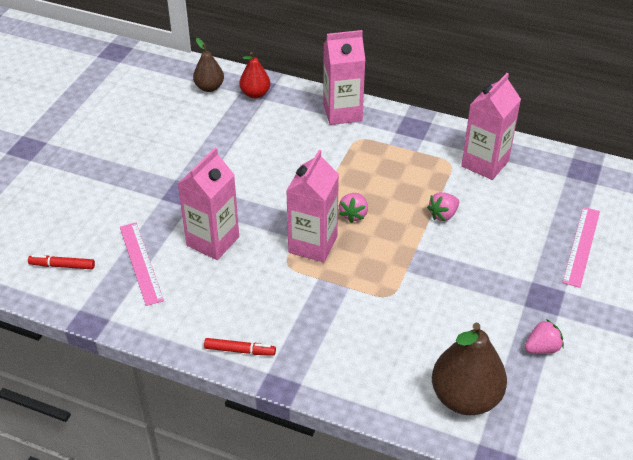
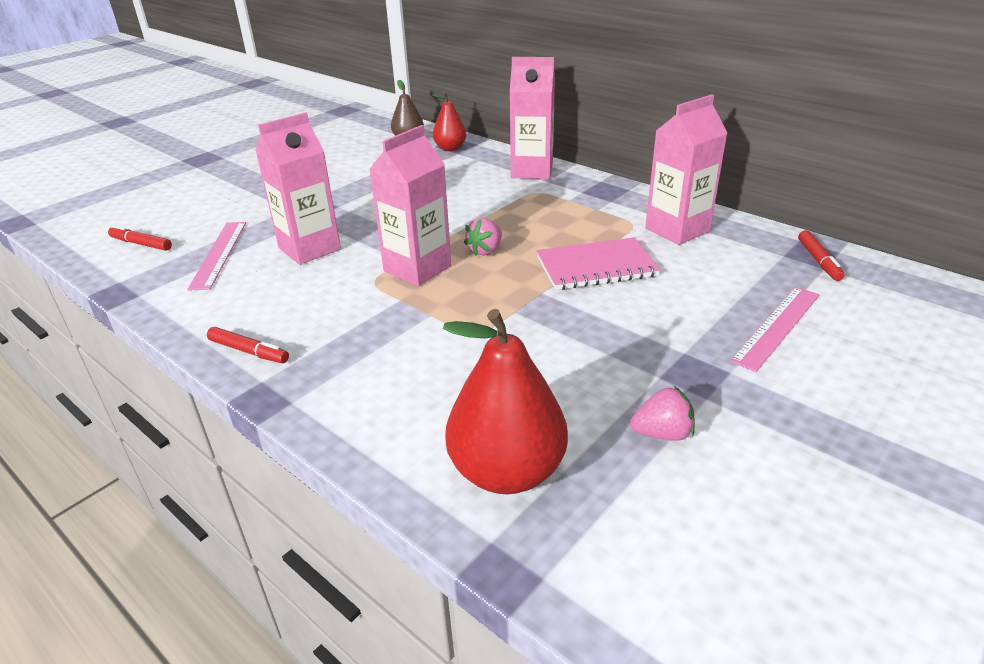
camera: 20 degrees right, 10 degrees down
(443, 215) = (596, 267): pink strawberry -> pink notebook
(465, 397) = (507, 471): brown pear -> red pear
(590, 177) = (818, 260): none -> red marker

